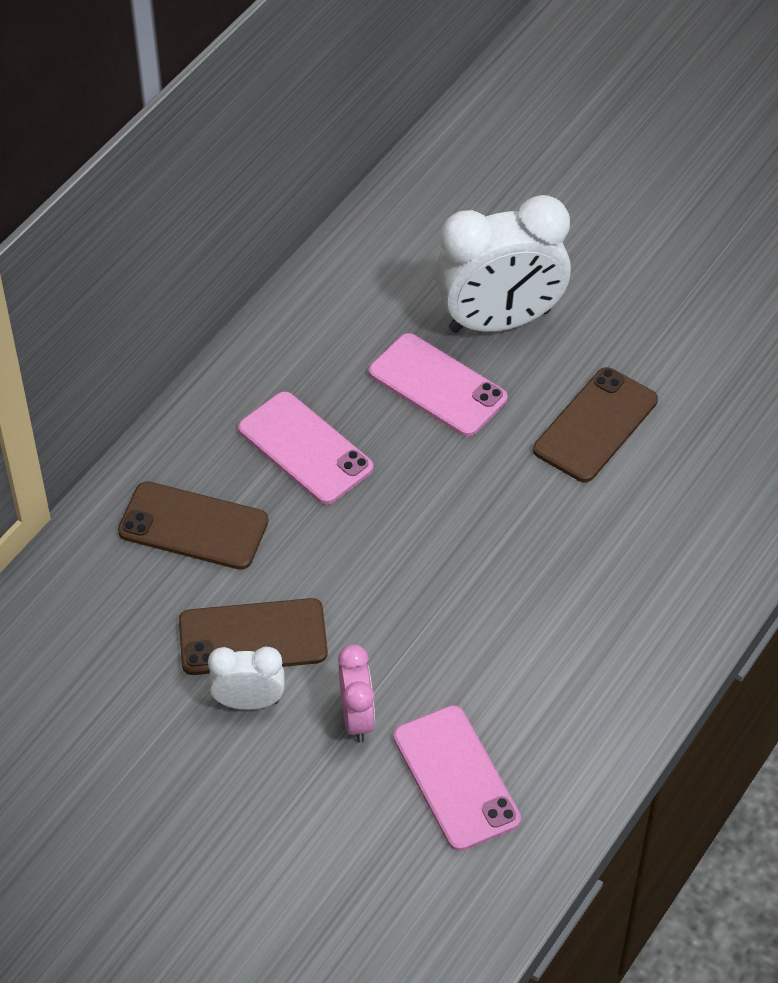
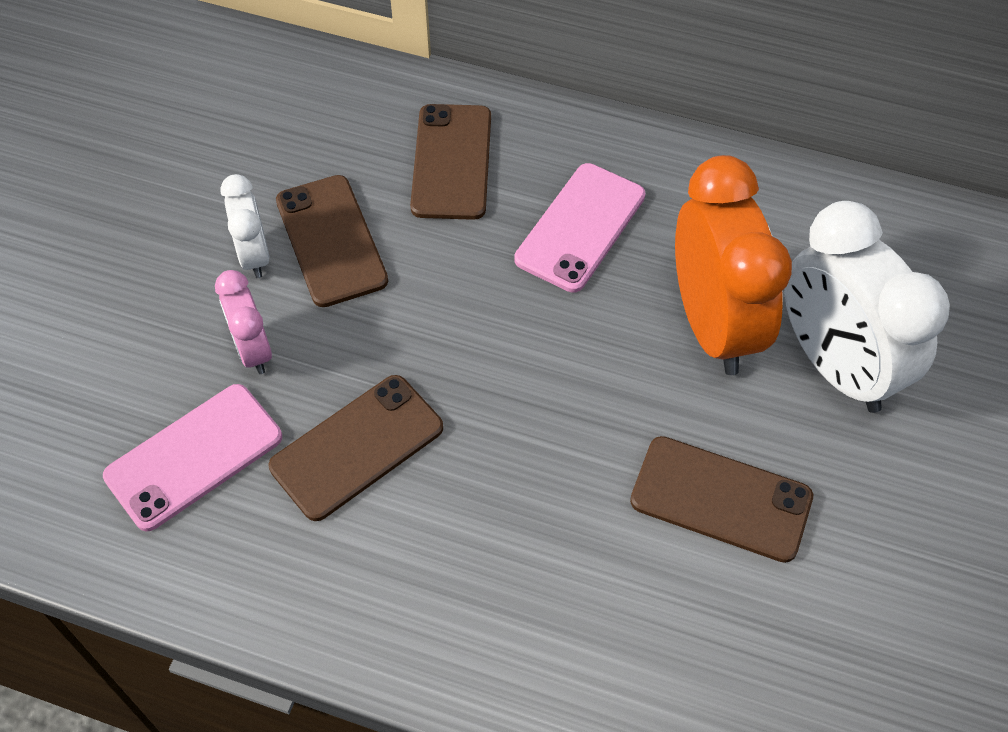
camera: 75 degrees right, 5 degrees up
(357, 718) = (253, 350): pink clock -> pink clock turned 90 degrees clockwise
(437, 385) = (713, 325): pink phone -> orange clock
(481, 655) = (357, 447): none -> brown phone

